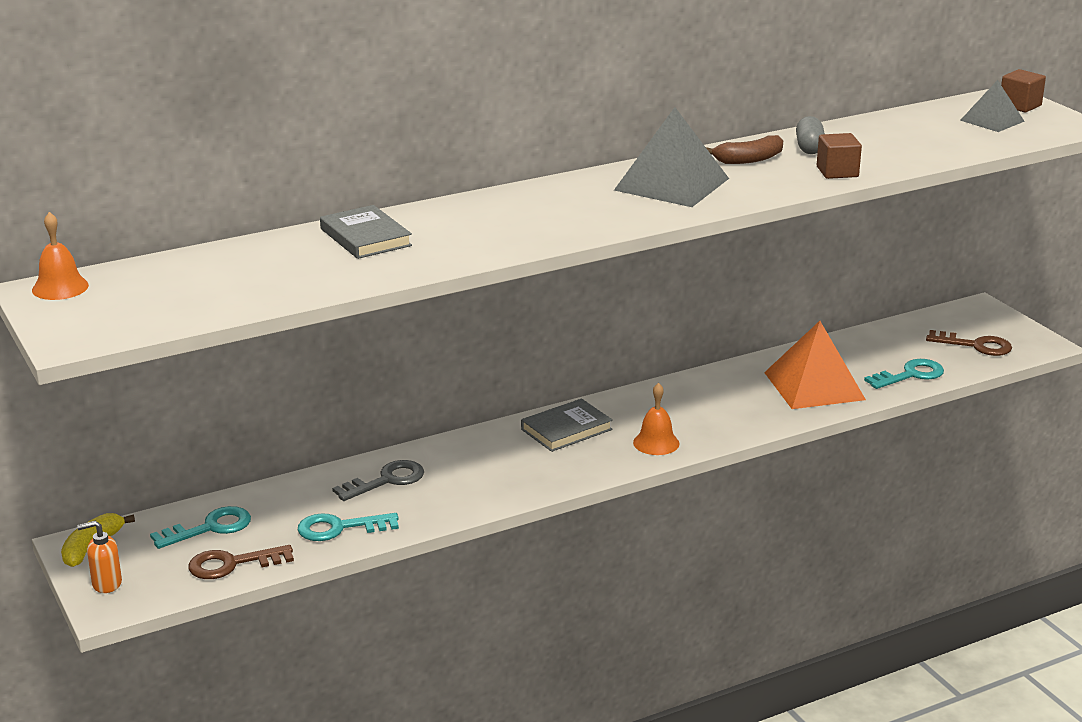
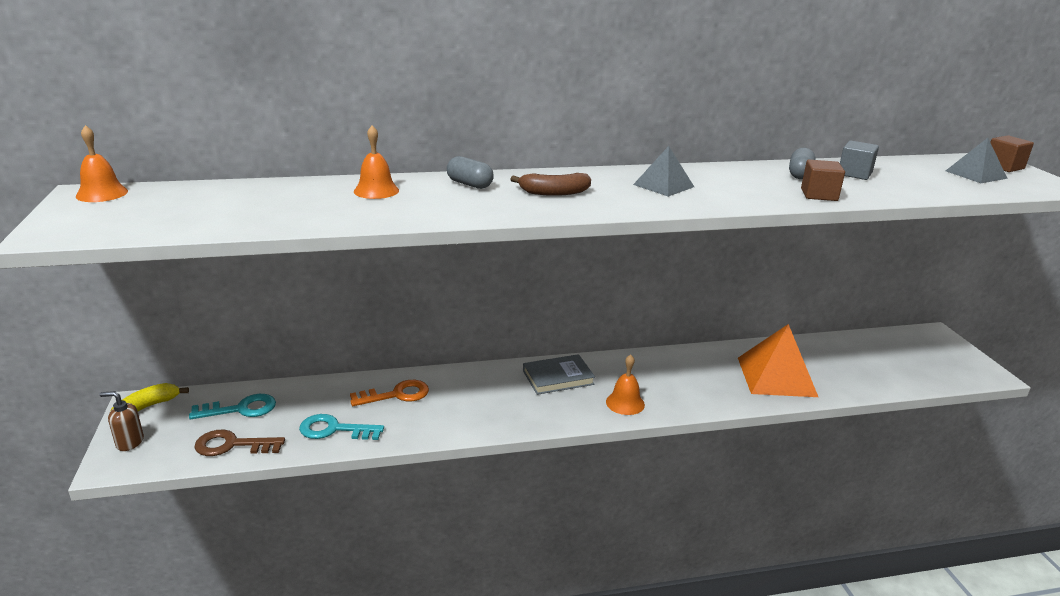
camera: 15 degrees right, 0 degrees up
(106, 584) = (129, 442): orange soap dispenser -> brown soap dispenser
(365, 237) = (376, 190): grey book -> orange bell
(386, 480) = (396, 395): grey key -> orange key
(461, 214) = (470, 184): none -> grey capsule
(671, 184) = (663, 185): grey pyramid -> grey pyramid, size x0.58
(748, 159) = (741, 176): brown banana -> brown banana (554, 192)
(866, 138) = (854, 174): none -> grey cube
(910, 375) = (863, 381): turquoise key -> none
(975, 345) = (927, 365): brown key -> none

